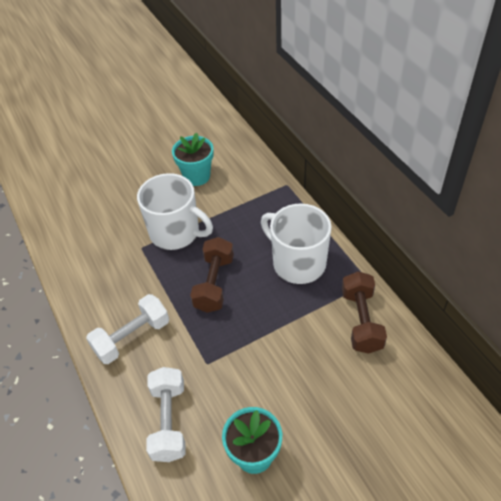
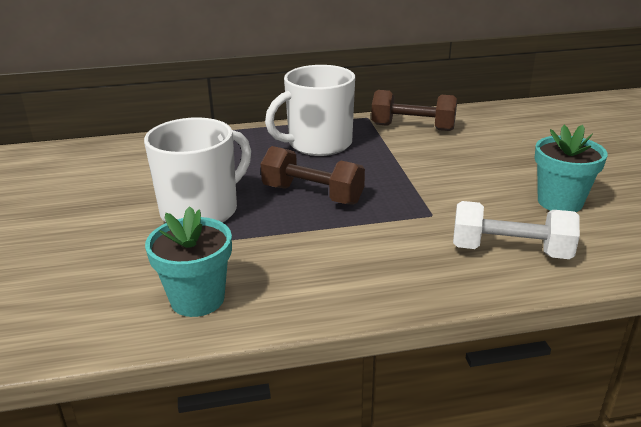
camera: 75 degrees left, 20 degrees down
(132, 337) = (366, 266): white dumbbell -> none
(197, 176) = (112, 183): turquoise flower pot -> turquoise flower pot (197, 299)

